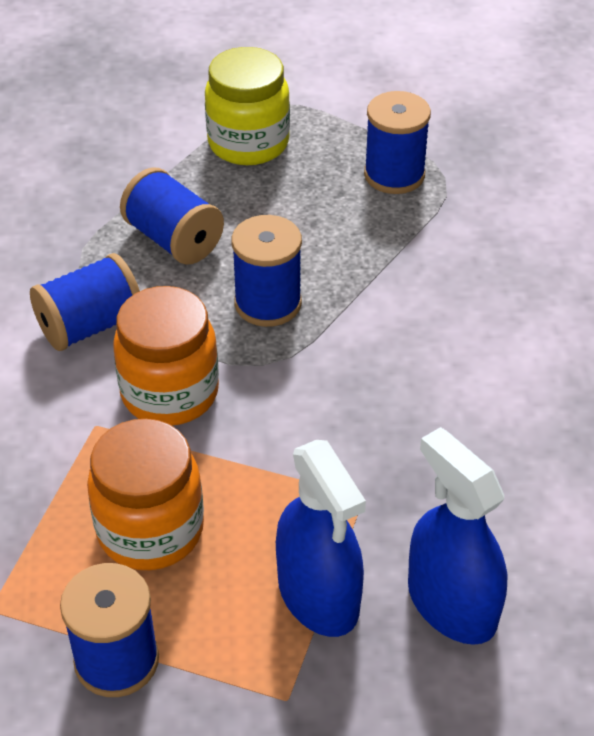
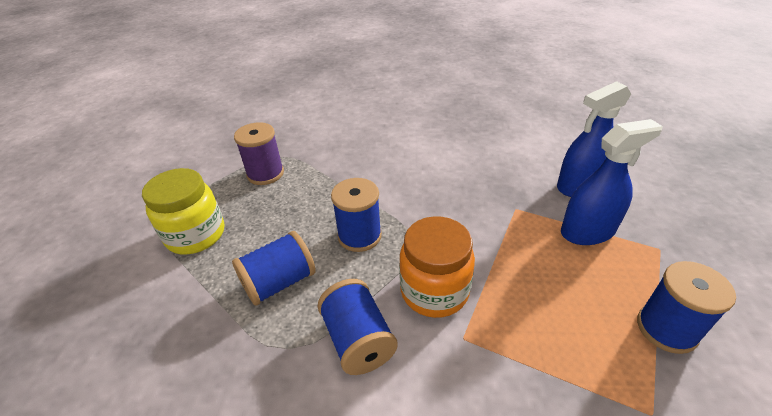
camera: 80 degrees left, 5 degrees down
(150, 530) = (556, 306): orange jar -> none
(394, 175) = (265, 174): blue spool -> purple spool

